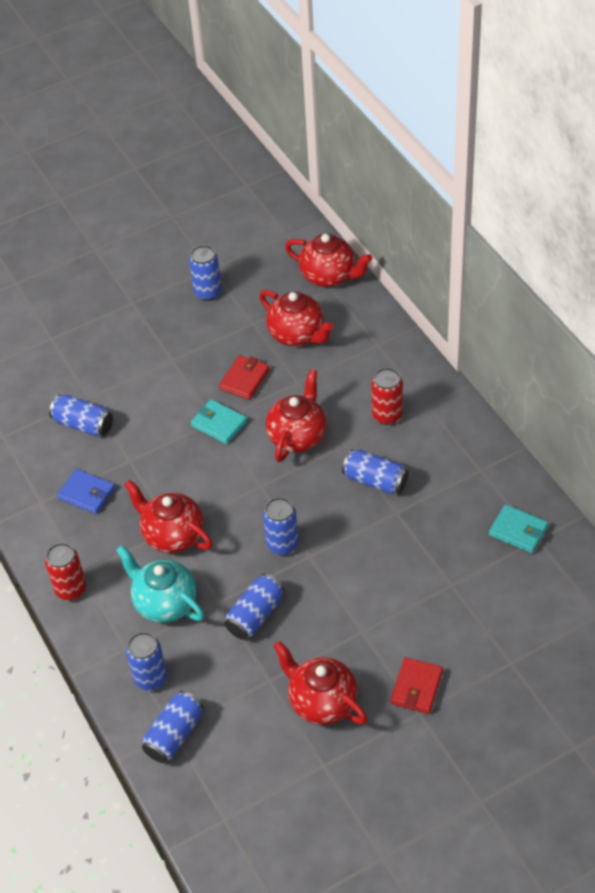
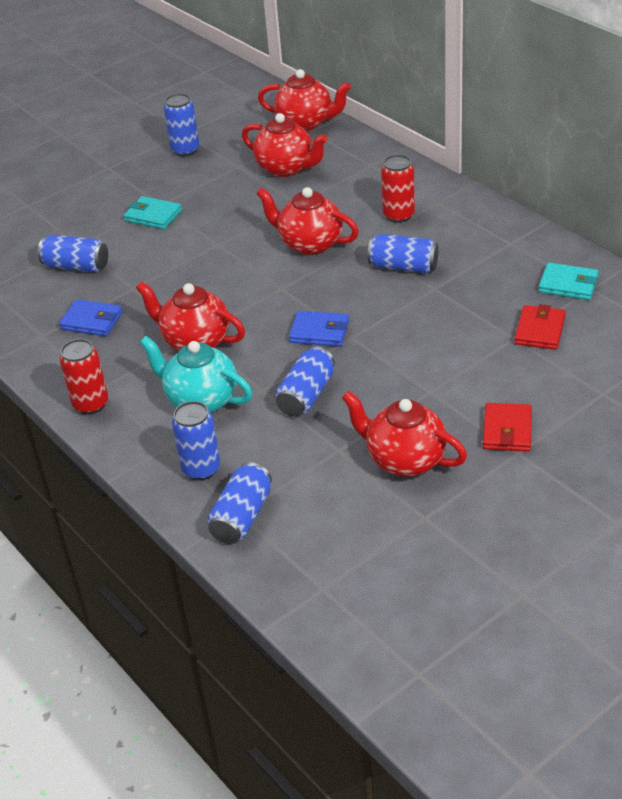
camera: 10 degrees left, 10 degrees down
(219, 424) = (223, 246): turquoise wallet -> turquoise wallet (153, 216)
(244, 379) = (241, 208): red wallet -> red wallet (539, 330)
(282, 545) = (319, 332): blue can -> blue wallet
(297, 436) = (310, 244): red teapot -> red teapot turned 75 degrees counterclockwise

